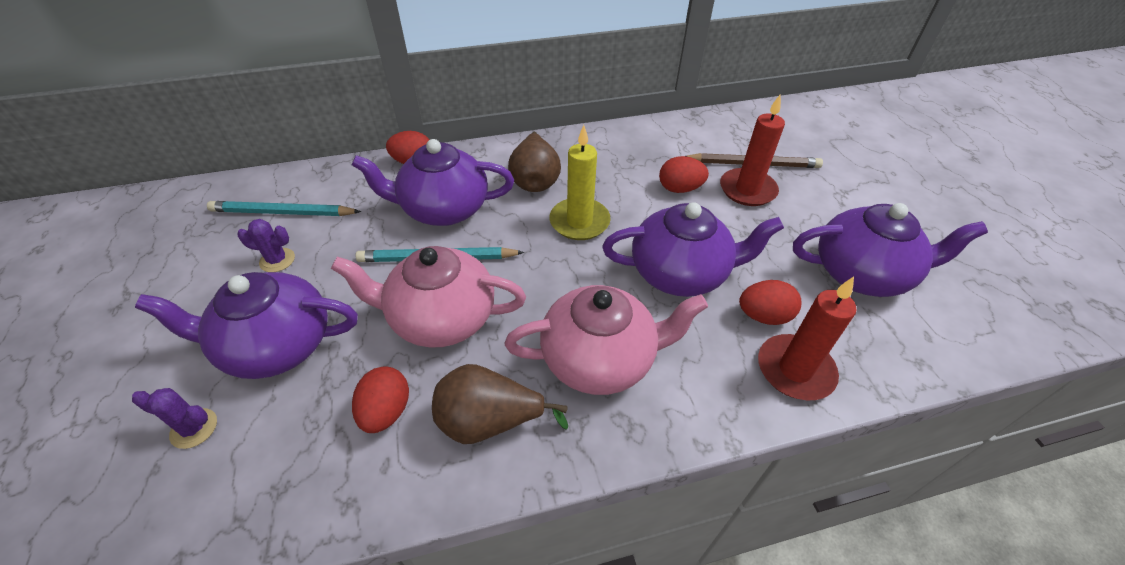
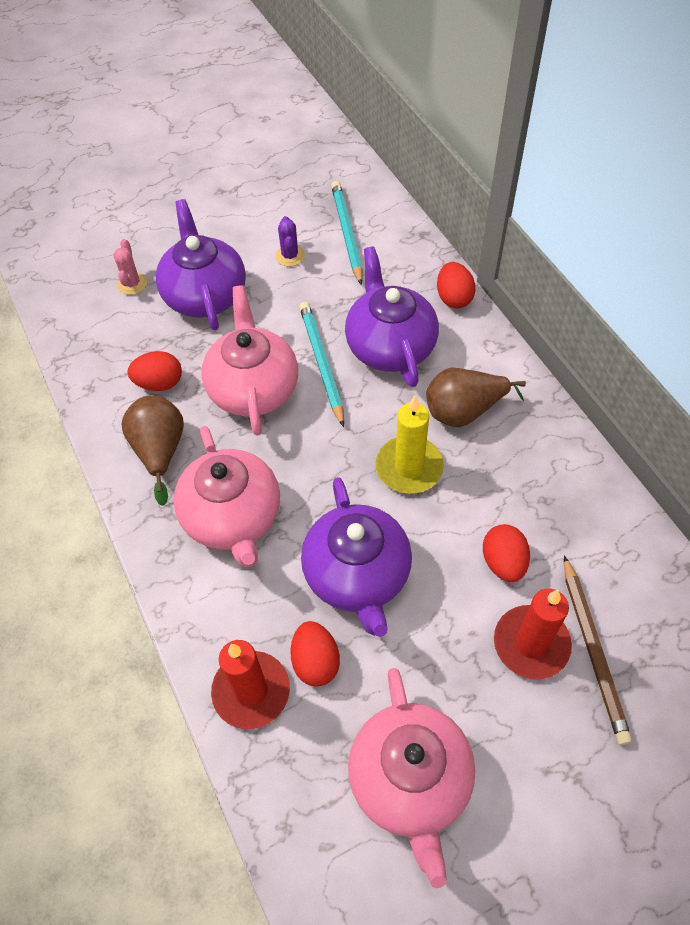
camera: 80 degrees right, 10 degrees up
(194, 428) = (132, 284): purple cactus -> pink cactus
(862, 273) = (410, 780): purple teapot -> pink teapot

